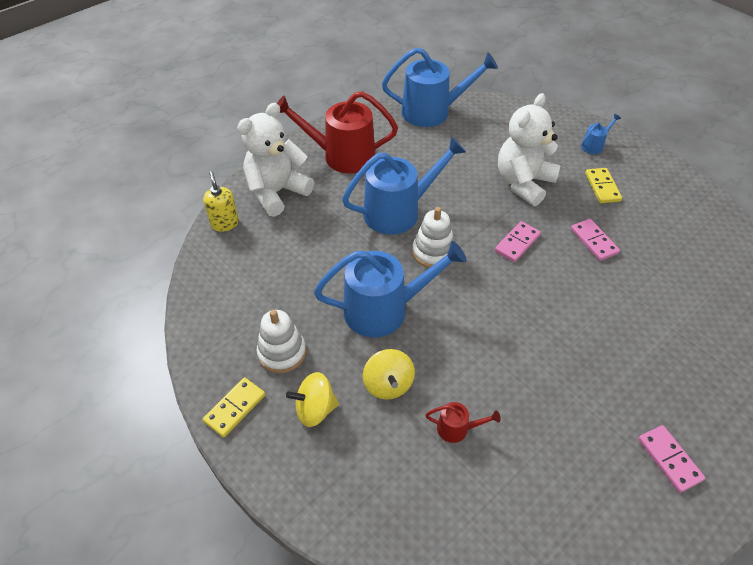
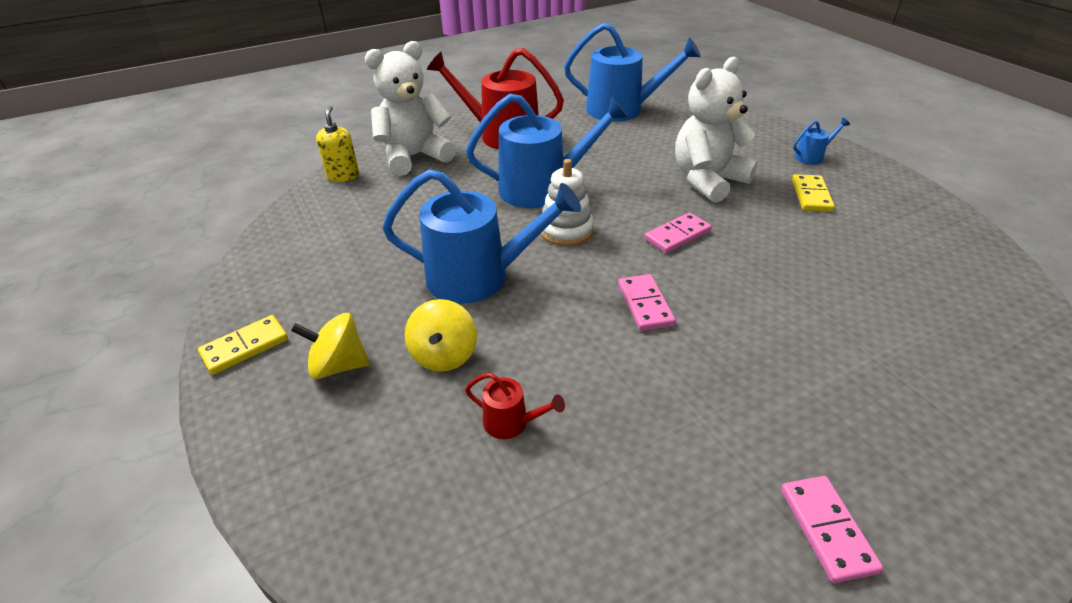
camera: 15 degrees right, 10 degrees down
(282, 352) = (333, 300): white stacking toy -> none
(593, 241) = (782, 247): pink domino -> pink domino (645, 305)

